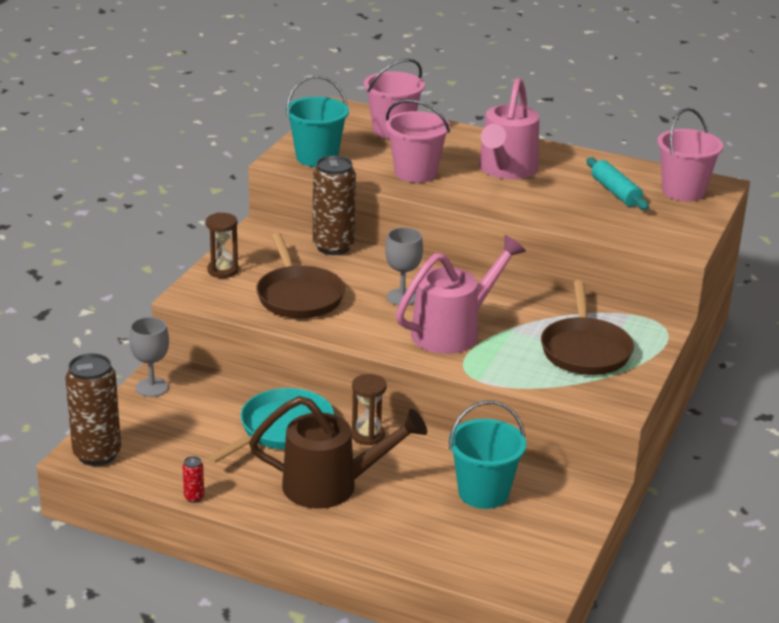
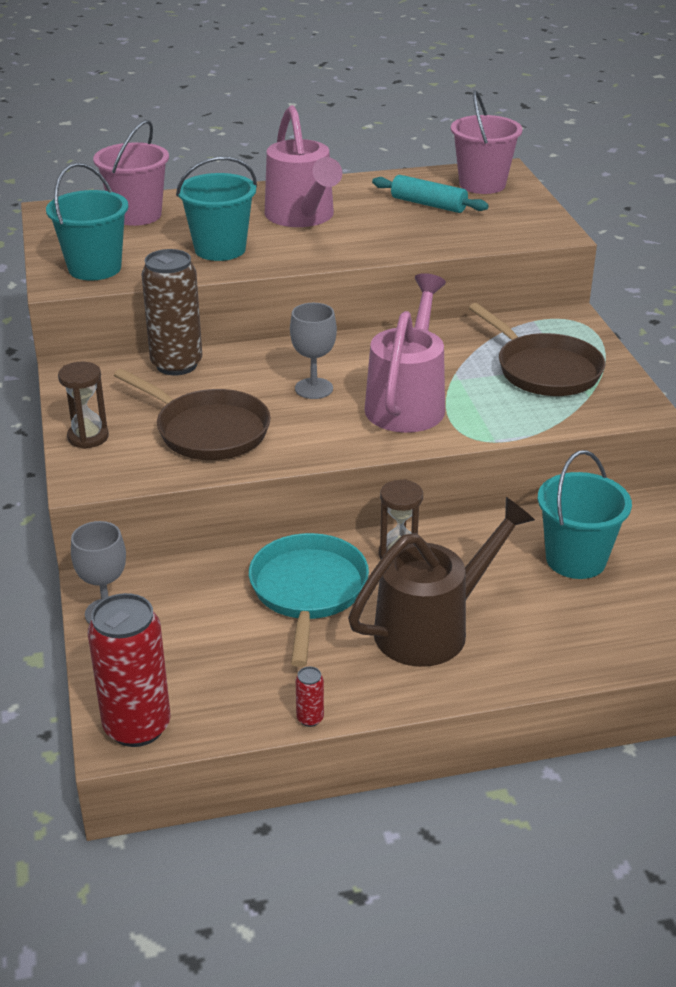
camera: 35 degrees left, 5 degrees up
(97, 454) = (137, 727): brown can -> red can
(415, 173) = (220, 249): pink bucket -> turquoise bucket

